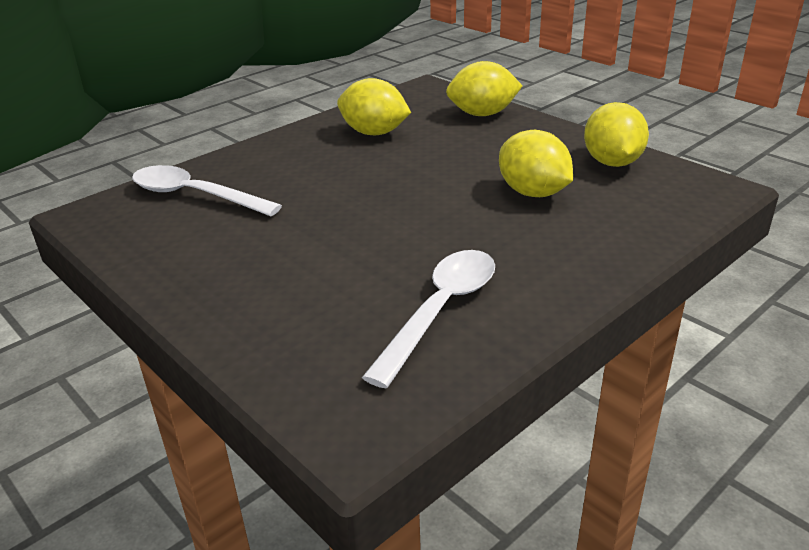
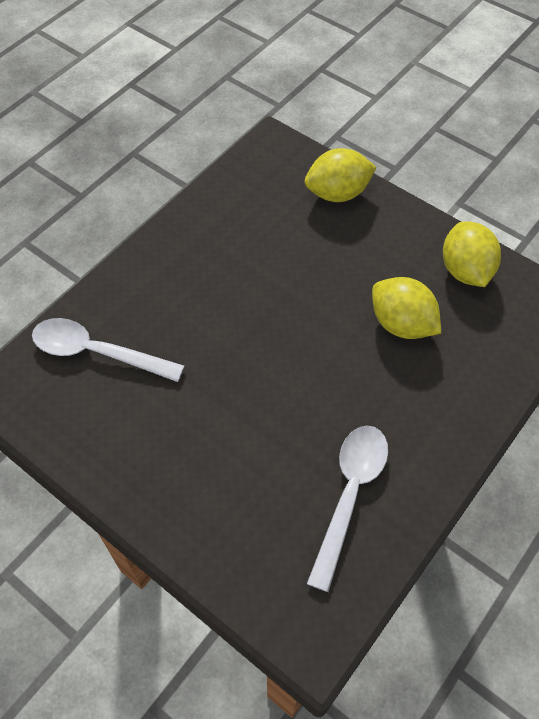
camera: 10 degrees left, 25 degrees up
(374, 133) = (239, 234): yellow lemon -> none

